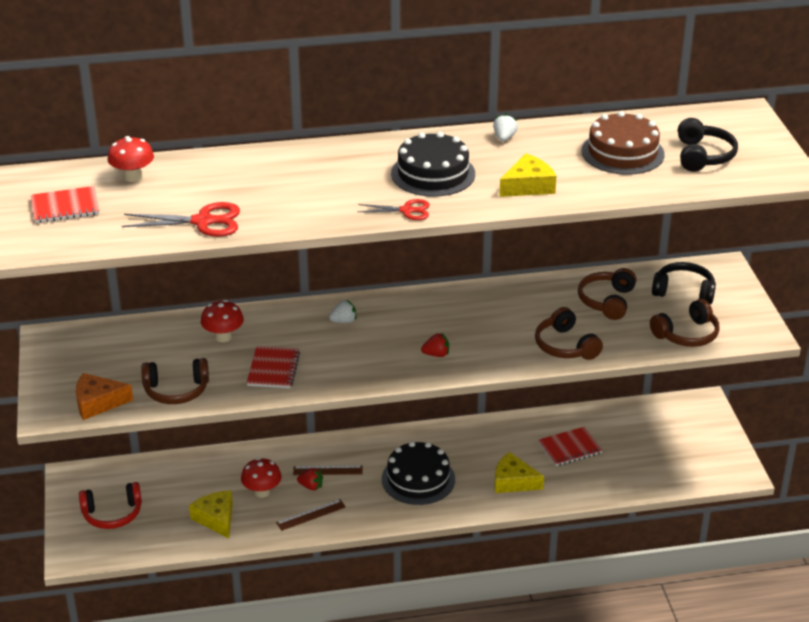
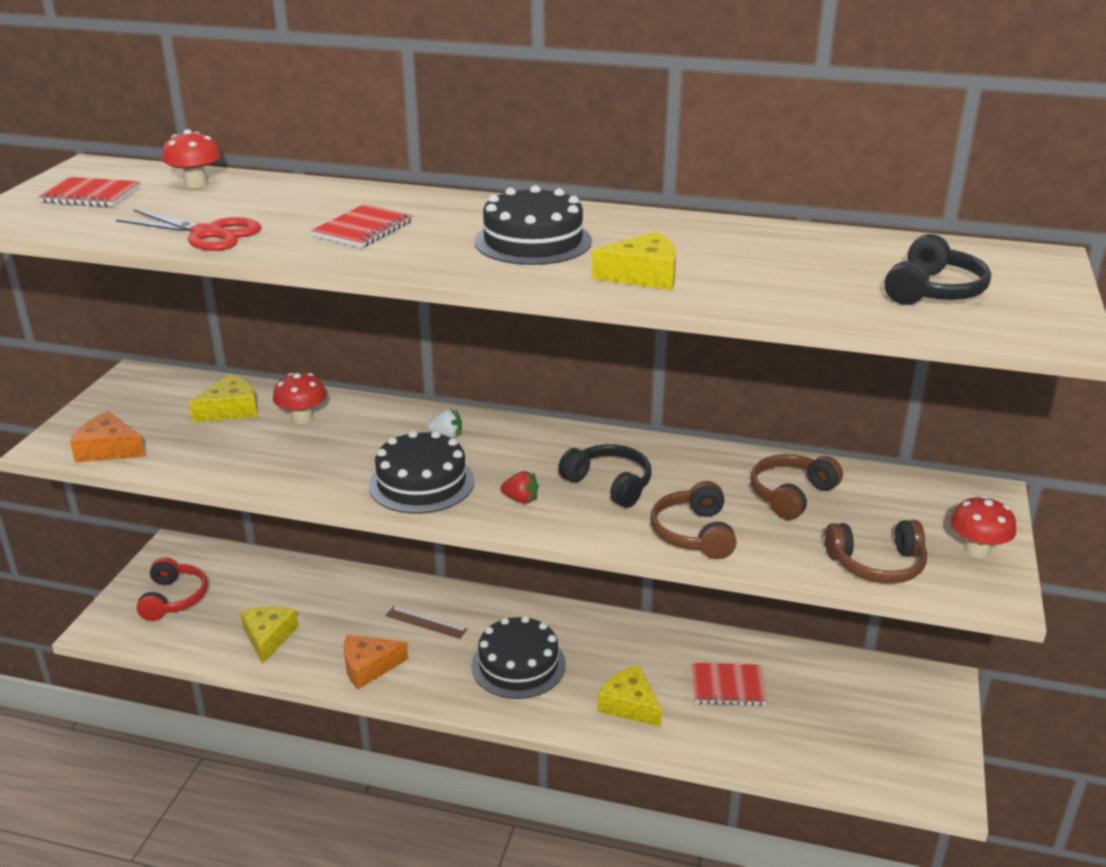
camera: 25 degrees right, 5 degrees down
(112, 514) = (174, 598): red headphones -> red headphones turned 105 degrees counterclockwise
(159, 345) = (230, 410): none -> yellow cheese
(176, 390) = (197, 459): brown headphones -> none
(262, 492) = (338, 624): red mushroom -> red mushroom (977, 550)
(273, 369) = (320, 465): red notebook -> red notebook (363, 229)
(311, 486) = (394, 634): red strawberry -> none
(311, 515) = (368, 667): brown ruler -> orange cheese
(358, 362) = (421, 483): none -> black cake
(406, 210) = (454, 269): red scissors -> none
(504, 138) = (665, 224): white strawberry -> none
(622, 152) = (814, 266): brown cake -> none
(684, 291) = (908, 510): black headphones -> black headphones (609, 484)

